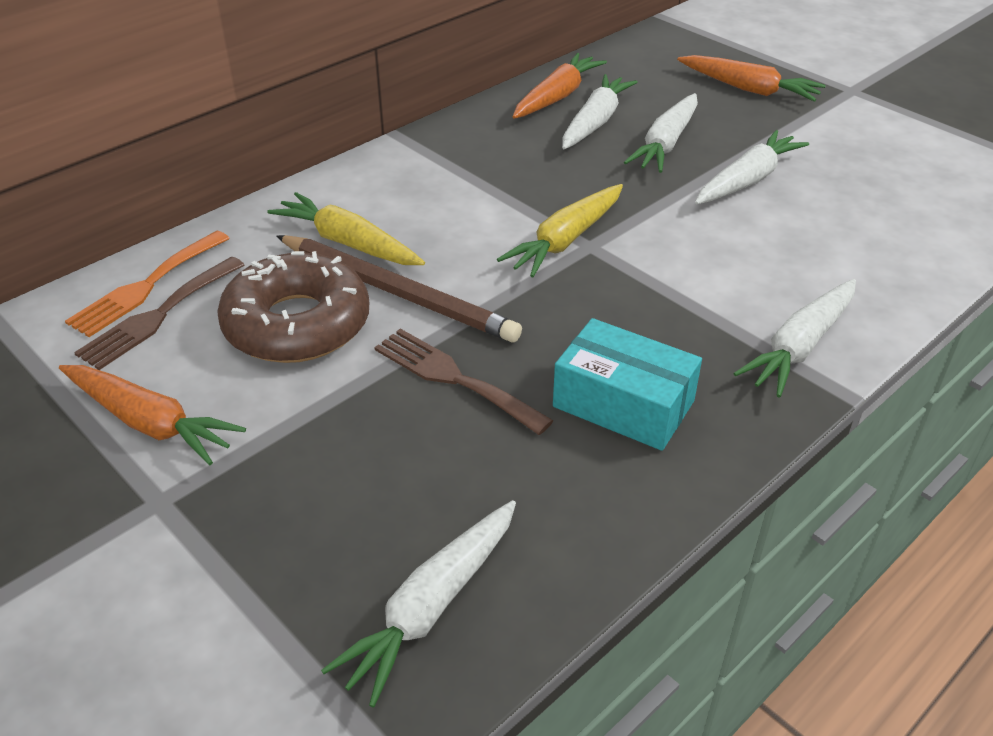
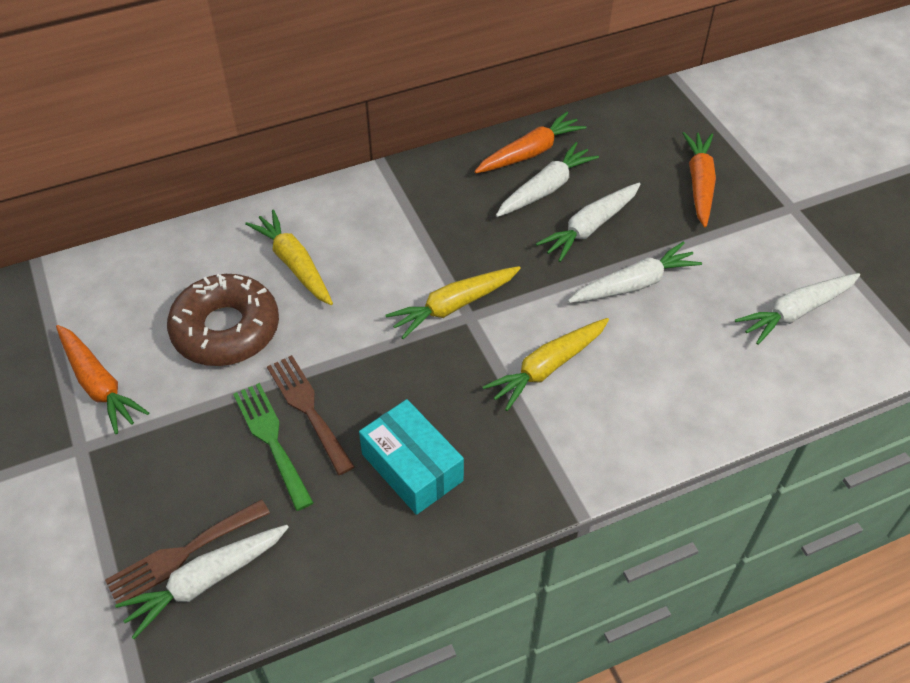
camera: 20 degrees right, 10 degrees up
(146, 286) = (141, 266): orange fork -> none
(158, 316) = (139, 295): brown fork -> brown fork (182, 554)
(397, 292) = (307, 320): brown pencil -> none
(426, 422) = (271, 440): none -> green fork
(711, 271) = (547, 368): none -> yellow carrot
(749, 89) = (699, 184): orange carrot -> orange carrot turned 135 degrees counterclockwise
(800, 347) = (571, 458): white carrot -> white carrot (795, 312)

